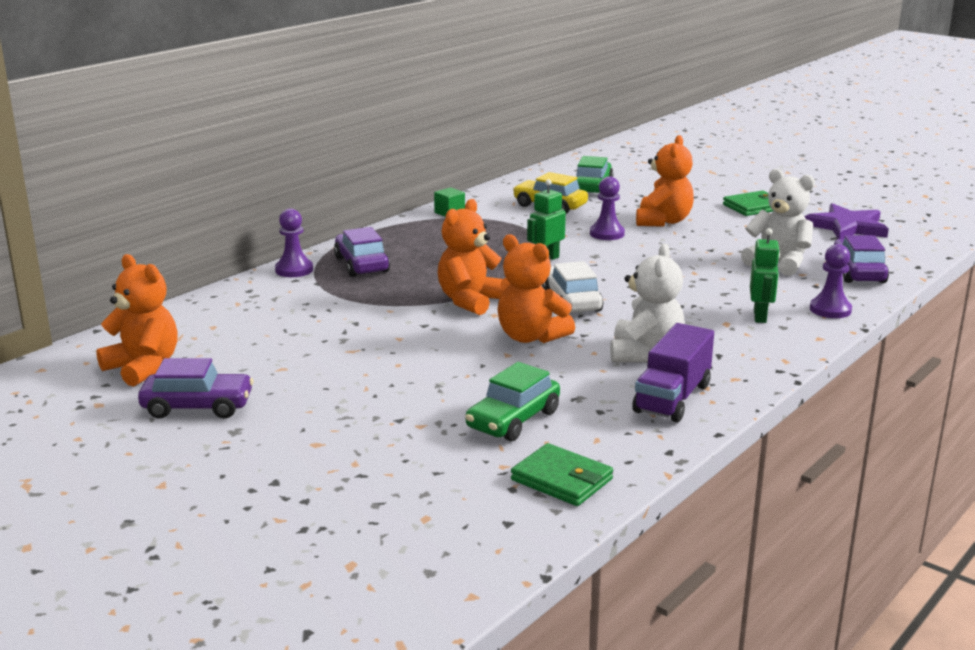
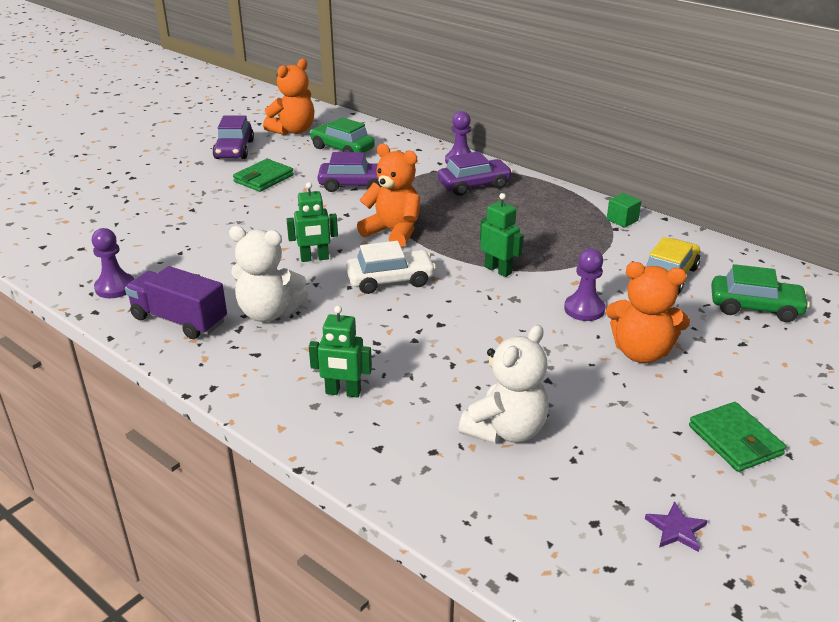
camera: 90 degrees right, 10 degrees up
(513, 420) = (173, 249): green car -> green car (342, 149)
(530, 337) = (314, 258): orange teddy bear -> green robot
(562, 479) = (81, 266): green wallet -> green wallet (263, 178)
(830, 310) = (356, 450): purple pawn -> purple pawn (115, 287)
(847, 227) = (676, 529): purple star -> purple star, size x0.46
(858, 272) = (482, 501): purple car -> purple car (355, 185)

